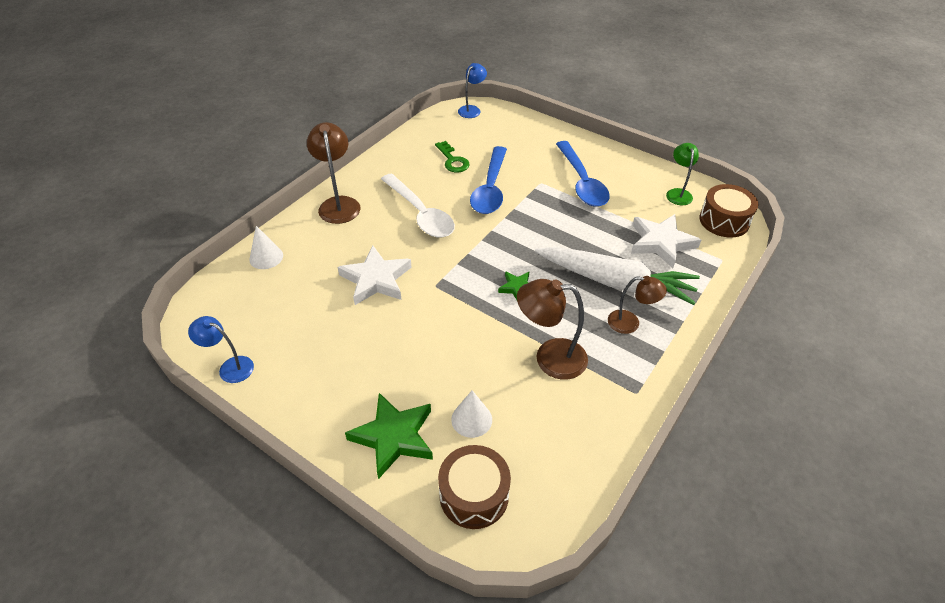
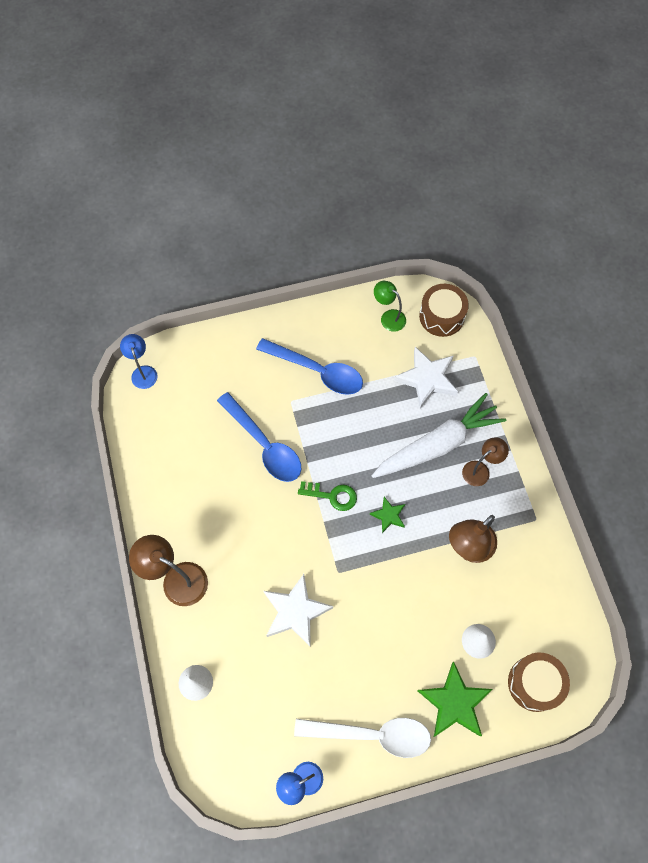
camera: 50 degrees left, 20 degrees up
(420, 214) = (247, 522): white spoon -> white spoon (372, 734)
(453, 160) = (201, 445): green key -> green key (332, 496)

